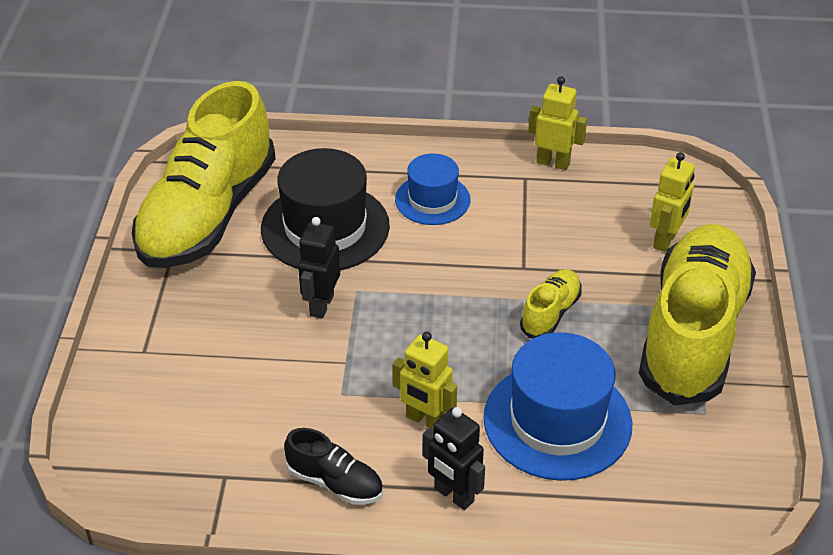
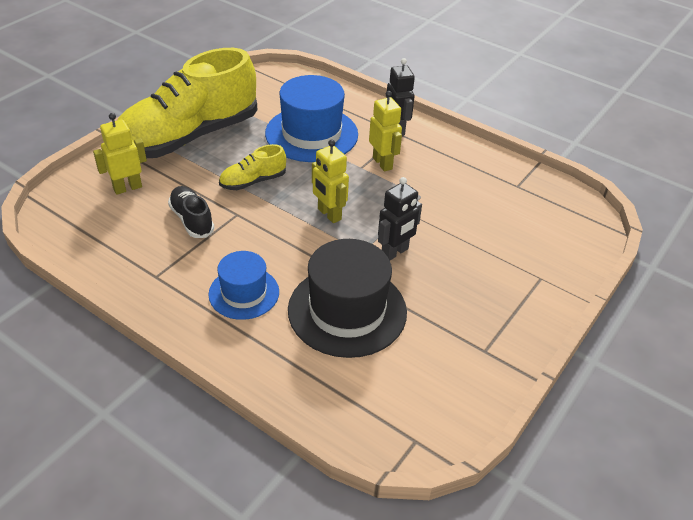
camera: 150 degrees left, 0 degrees up
(208, 215) = (437, 372): yellow shoe -> none
(335, 482) = (455, 158): black shoe -> black shoe (192, 220)
(553, 163) = (119, 278): yellow robot -> yellow robot (329, 214)

